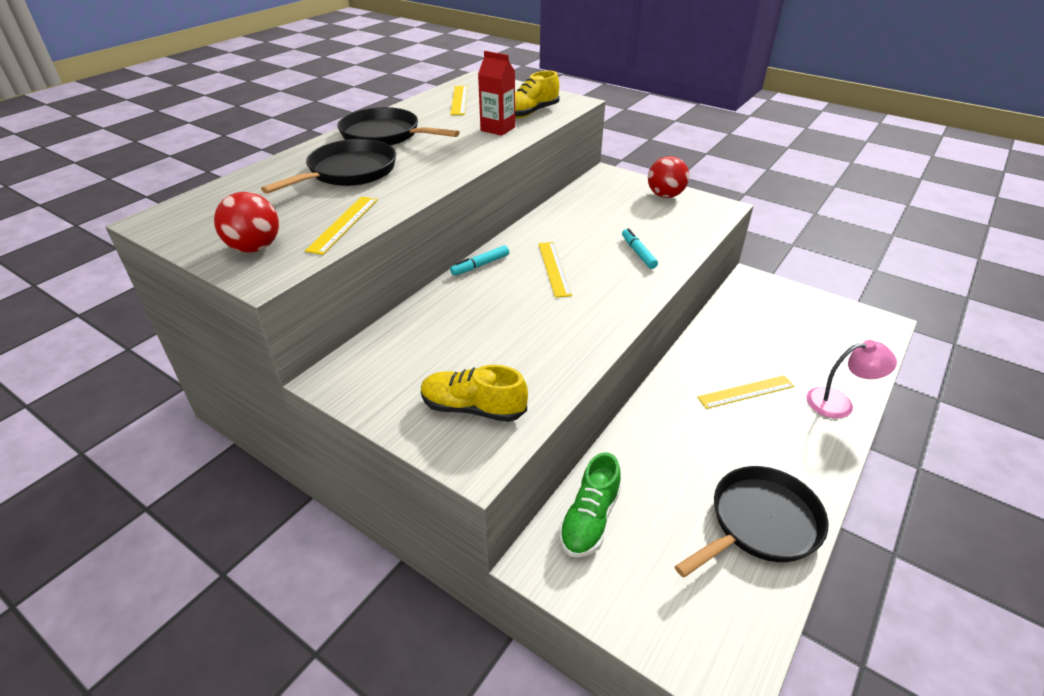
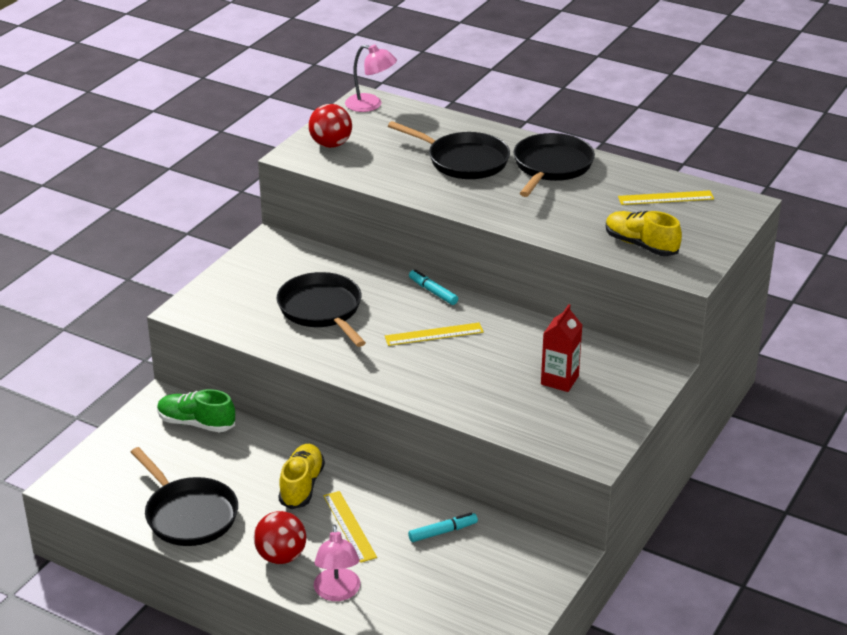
camera: 85 degrees right, 5 degrees down
(173, 218) = (370, 105): none -> pink lamp
(343, 224) = (369, 173): yellow ruler -> none
(473, 408) = (238, 304): yellow shoe -> yellow shoe (302, 486)
(498, 129) = (587, 227): red carton -> red carton (559, 380)
(500, 338) = (322, 310): none -> black pan
(638, 253) = (472, 387): turquoise marker -> turquoise marker (442, 532)
(665, 195) = (614, 412): red ball -> red ball (281, 556)

